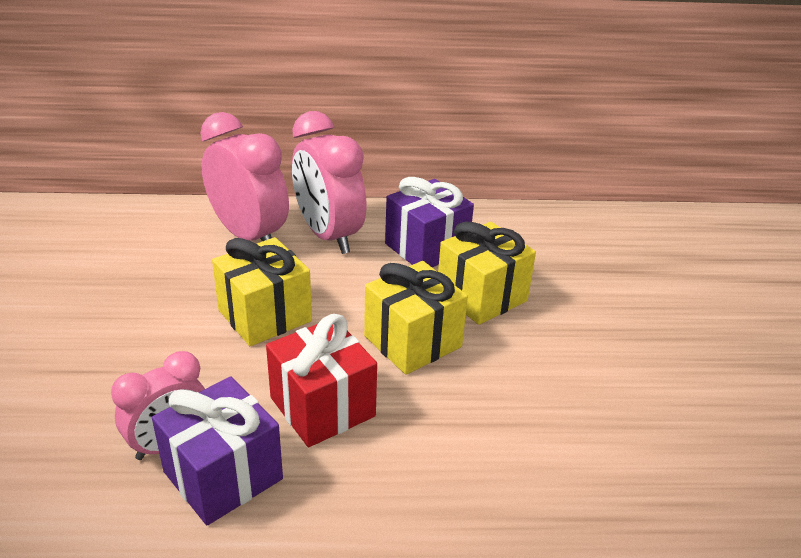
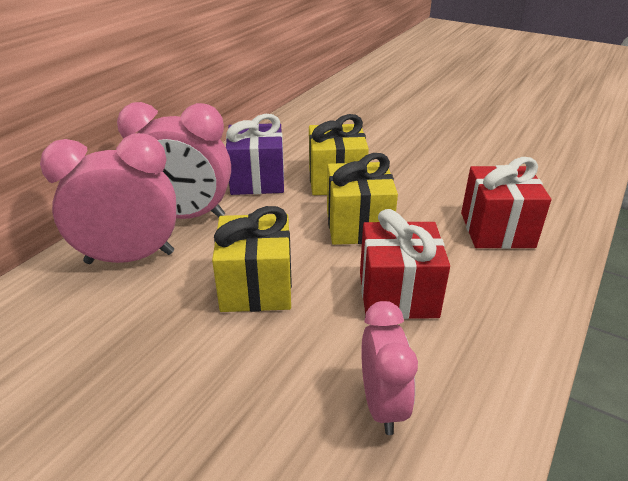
camera: 55 degrees left, 0 degrees up
(223, 475) = (443, 380): purple gift -> none
(510, 452) = (497, 230): none -> red gift

